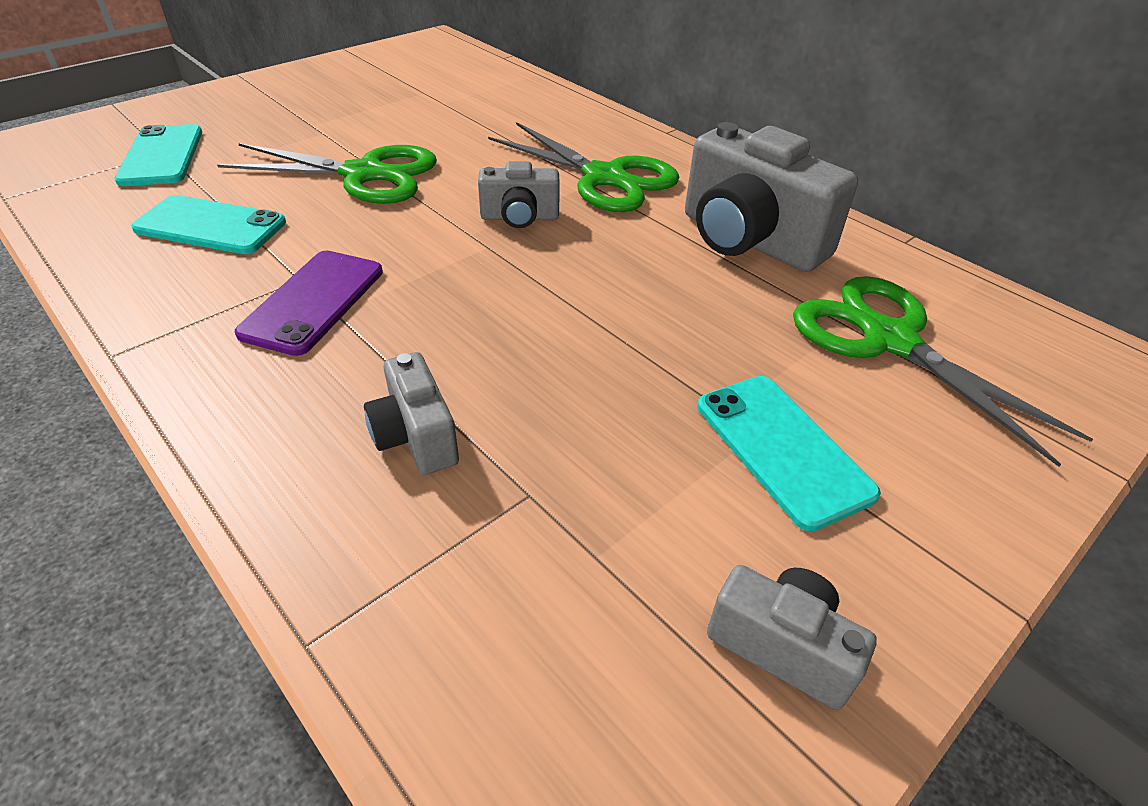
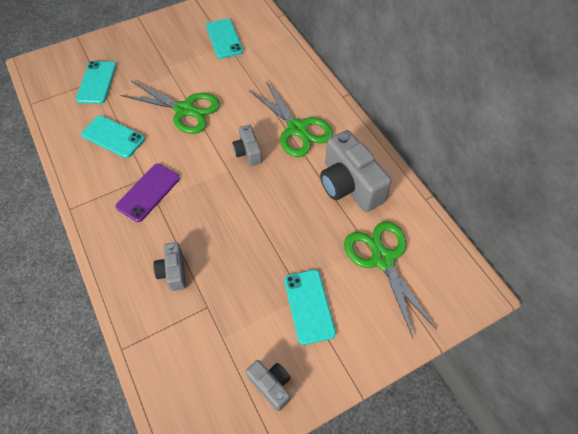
camera: 15 degrees right, 15 degrees up
(415, 86) = (224, 39): none -> turquoise phone
(520, 217) = (248, 152): grey camera -> grey camera turned 60 degrees clockwise

